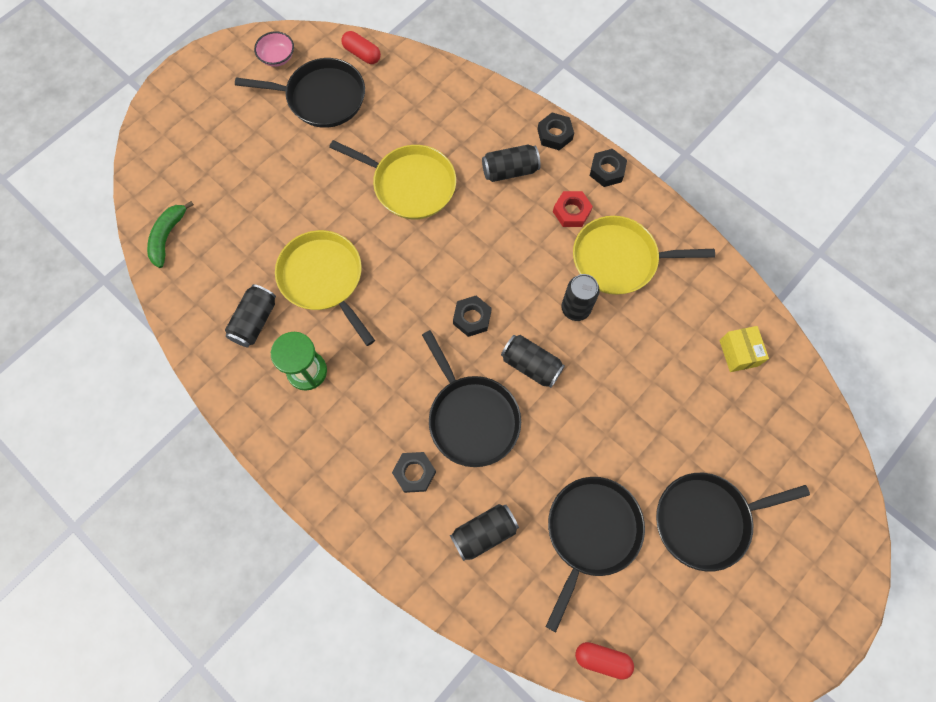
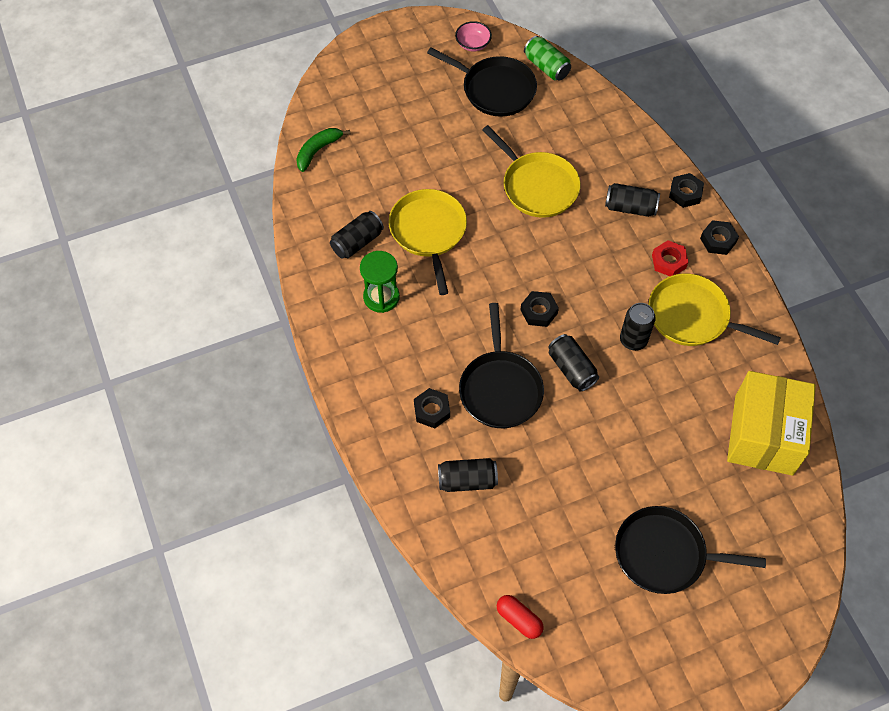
camera: 25 degrees right, 10 degrees down
(362, 54) = (546, 67): red capsule -> green can
(591, 532) = (558, 519): black pan -> none
(738, 353) = (763, 435): yellow box -> yellow box, size x2.24

